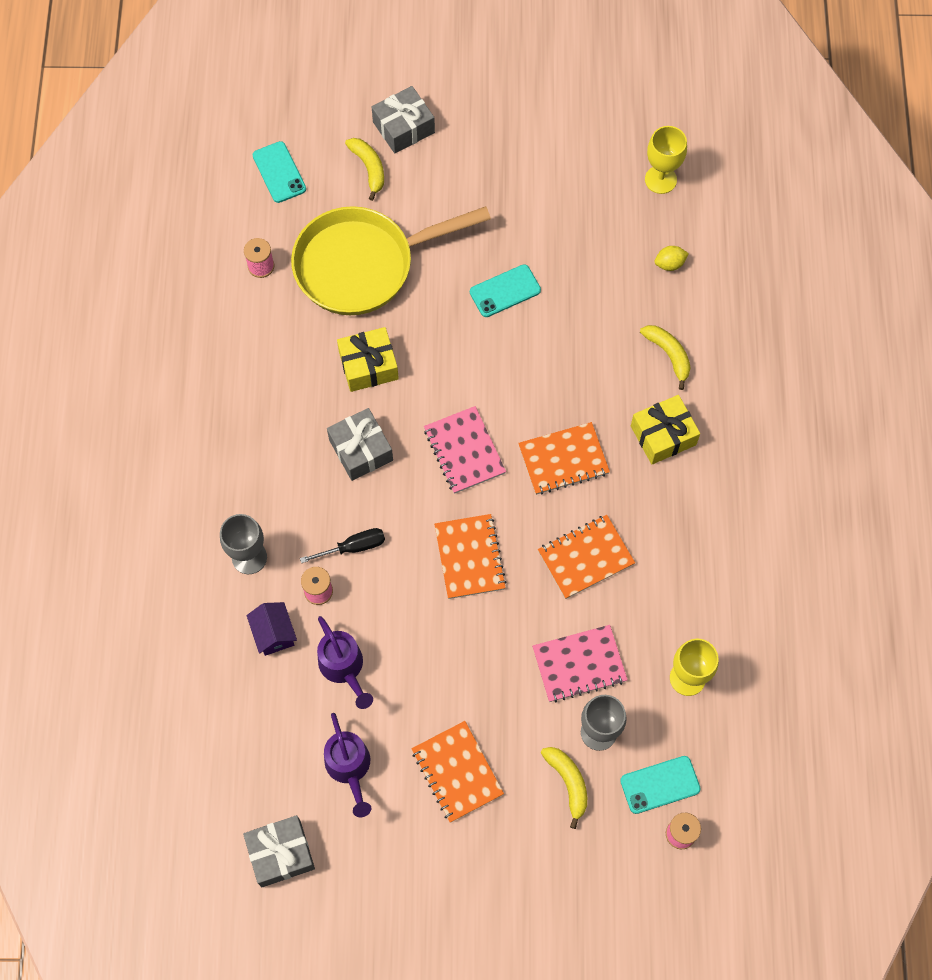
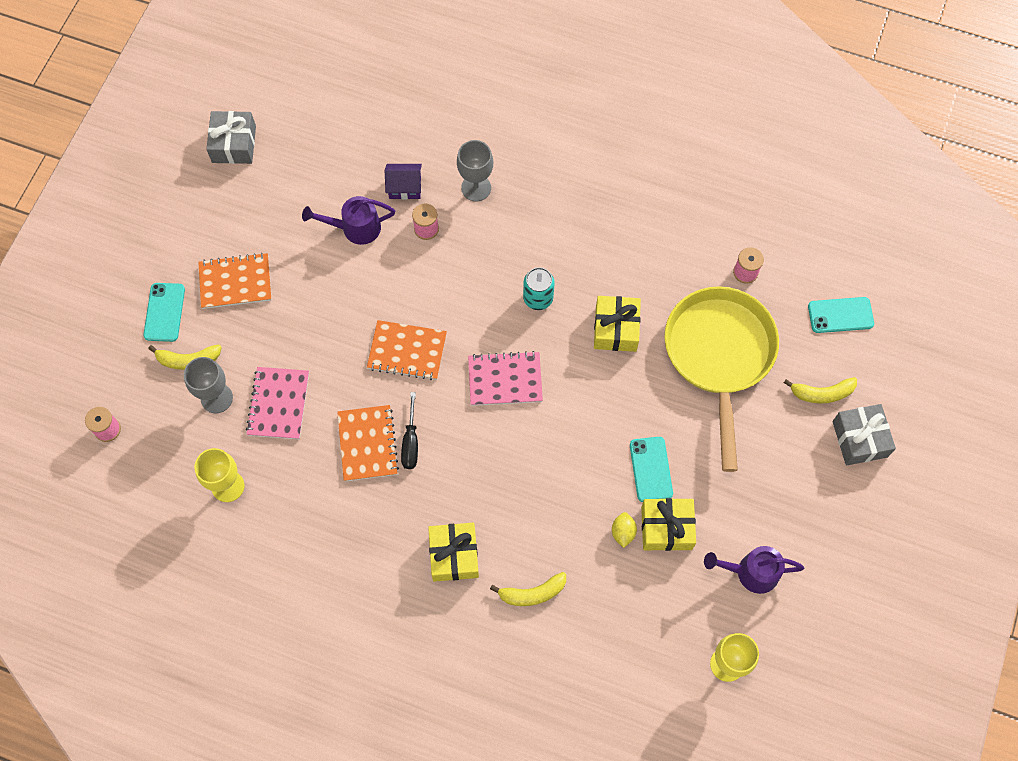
camera: 110 degrees right, 0 degrees up
(349, 768) = (274, 208): purple watering can -> purple watering can (750, 572)
(353, 547) = (453, 265): black screwdriver -> black screwdriver (411, 442)
(361, 450) = (538, 298): grey gift -> turquoise can
(557, 261) = (666, 528): none -> yellow gift
(563, 460) = (464, 459): orange notebook -> none
(660, 784) = (153, 429): turquoise phone -> turquoise phone (164, 312)
(669, 264) = (628, 634): yellow lemon -> yellow lemon (623, 532)

